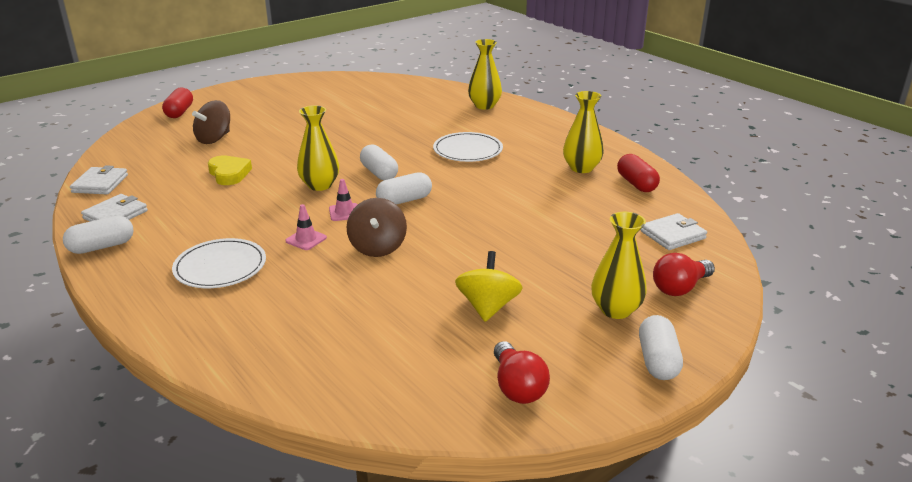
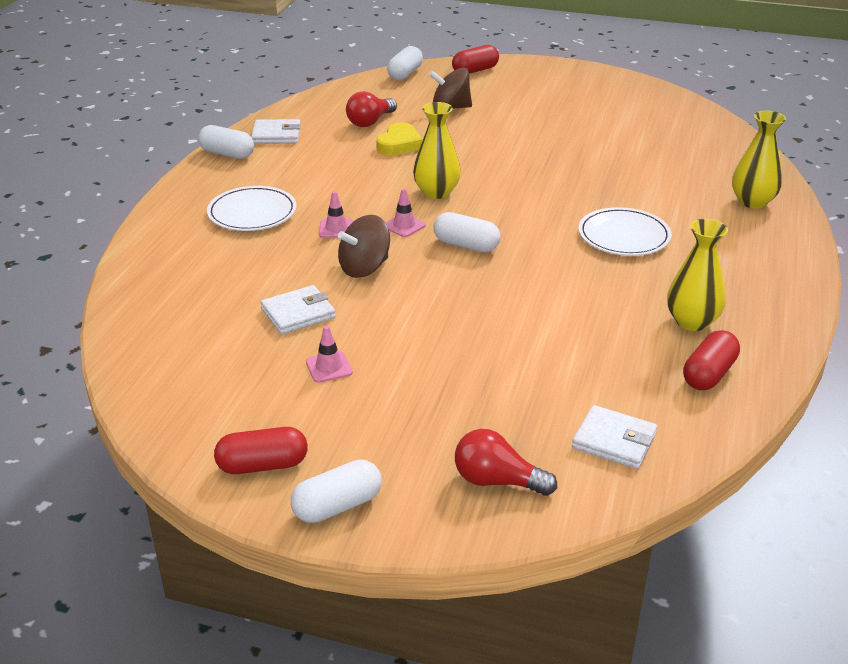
camera: 55 degrees right, 5 degrees up
(100, 184) = (313, 105): white wallet -> white wallet (298, 313)
(379, 173) = (501, 210): white capsule -> white capsule (405, 74)
(488, 307) = (329, 367): yellow spinning top -> pink traffic cone
(517, 387) = (219, 431): red light bulb -> red light bulb (370, 122)
(581, 379) = (262, 465): none -> red capsule
(616, 310) = (404, 448): yellow vase -> none

